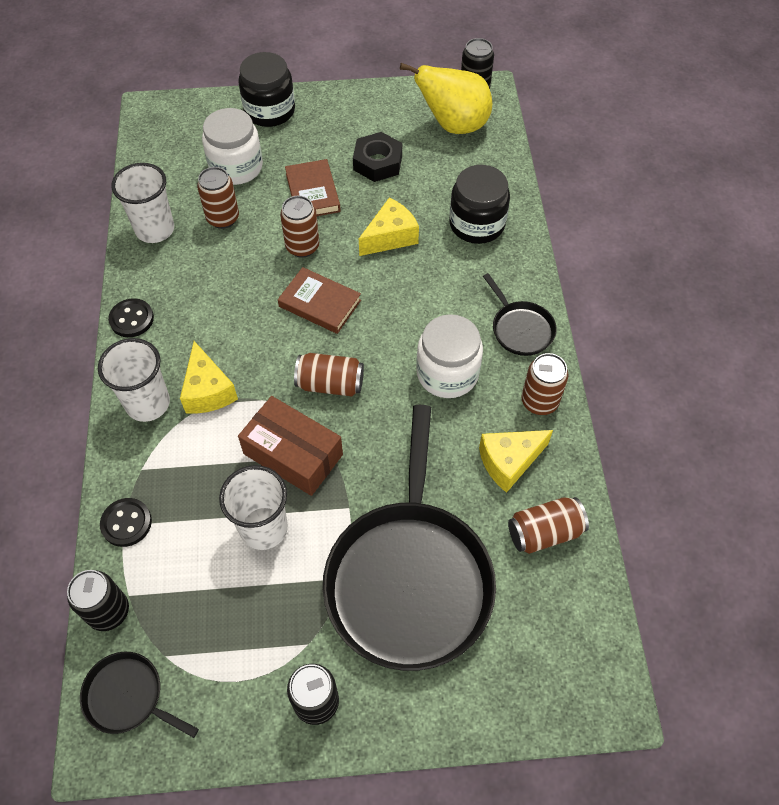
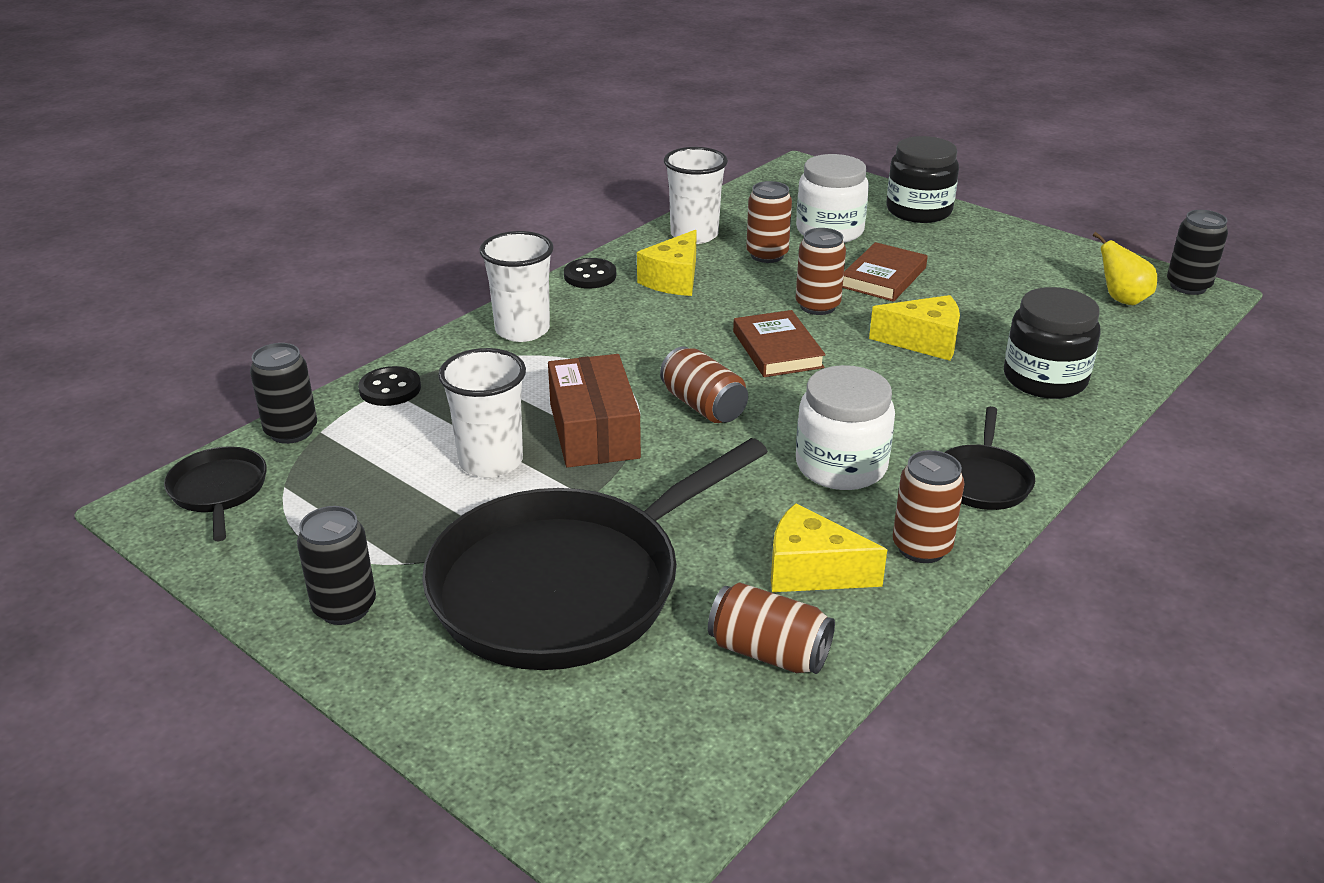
camera: 45 degrees right, 25 degrees down
(208, 391) = (584, 349): yellow cheese -> yellow cheese (673, 280)
(377, 162) = (987, 288): black nut -> none
(453, 125) = (1122, 299): yellow pear -> yellow pear, size x0.56

